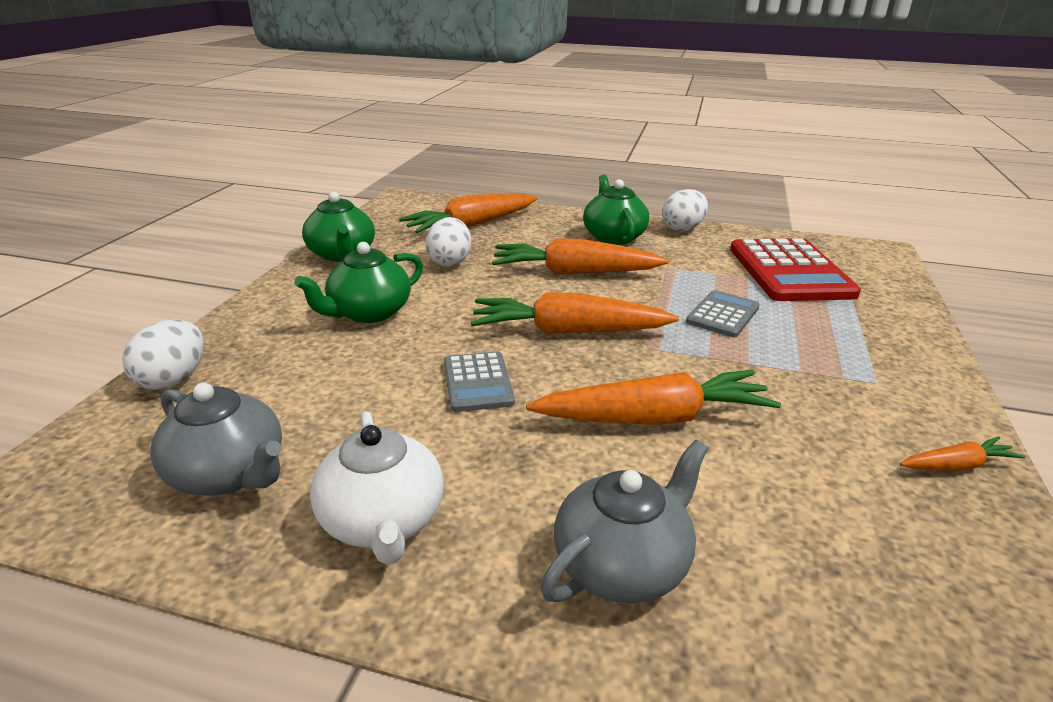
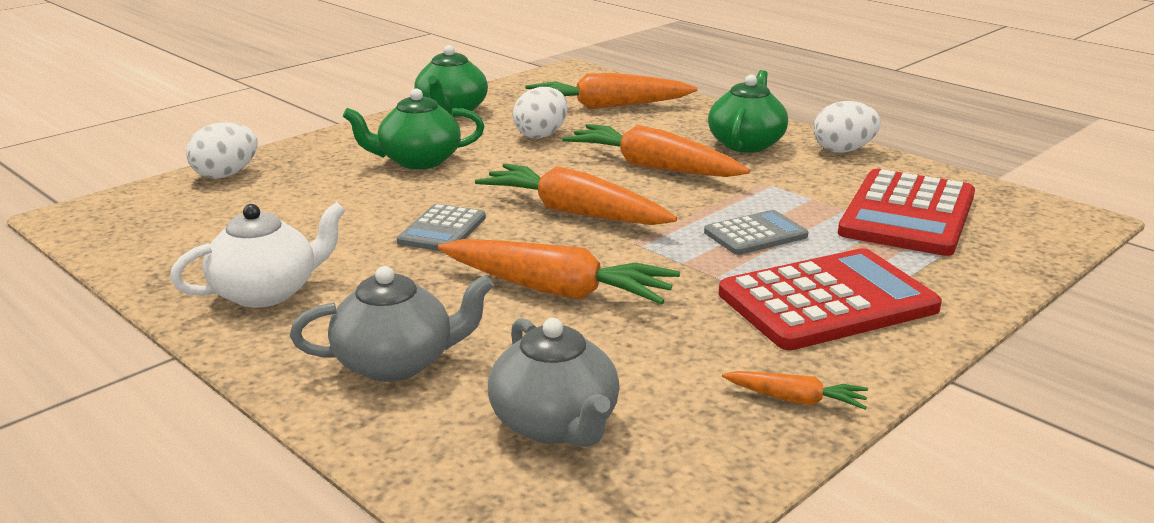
camera: 30 degrees right, 5 degrees down
(229, 473) = (203, 239): grey teapot -> grey teapot (556, 424)
(383, 521) = (267, 292): white teapot -> white teapot turned 135 degrees counterclockwise
(847, 362) = (827, 301): none -> red calculator

